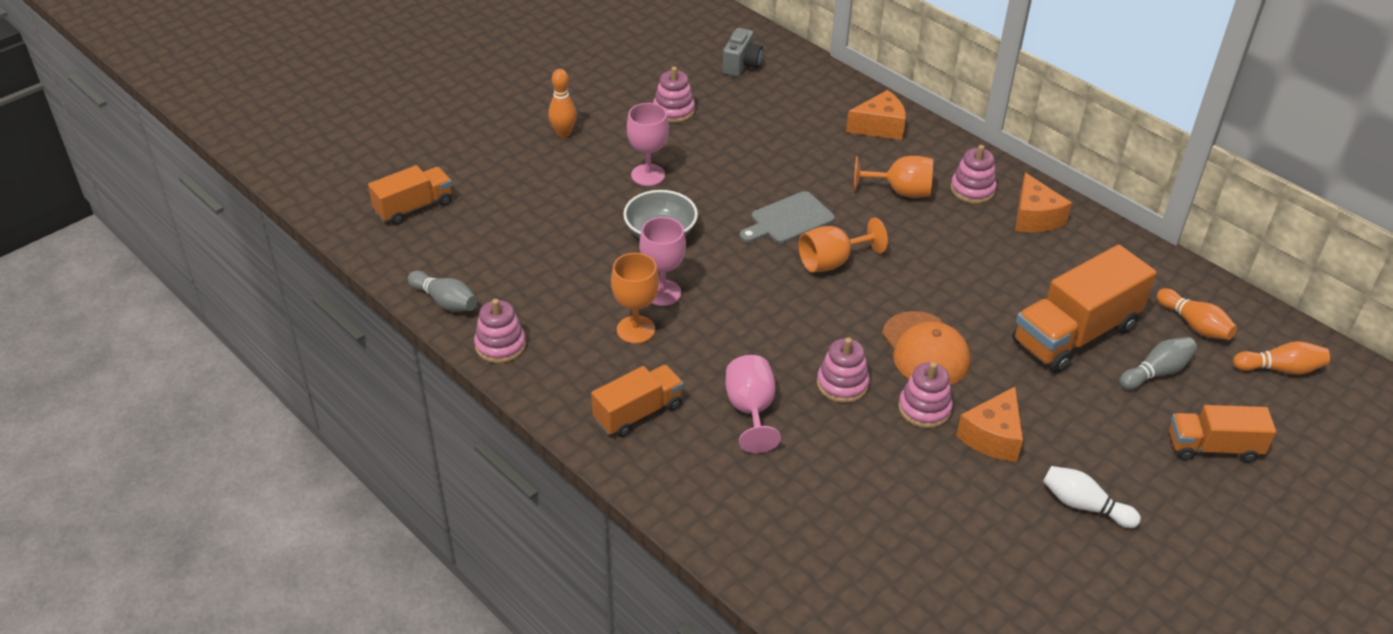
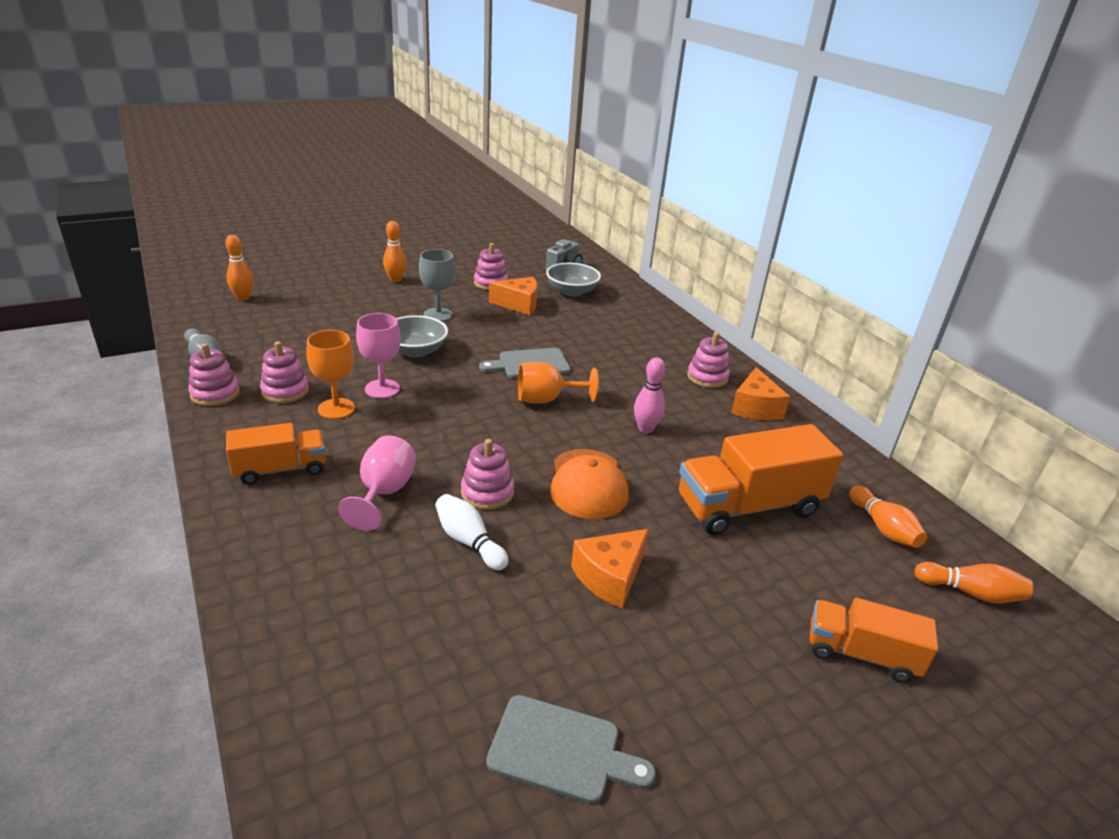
camera: 15 degrees right, 10 degrees down
(414, 207) = (243, 298): orange truck -> orange bowling pin
(648, 175) = (438, 315): pink goblet -> grey goblet
(770, 100) = (572, 291): none -> grey bowl
(879, 127) = (650, 323): orange cheese -> orange cheese (519, 304)
(900, 191) = (641, 366): orange goblet -> none
(924, 408) = (554, 533): pink stacking toy -> pink stacking toy (285, 391)
(944, 272) = (645, 429): none -> pink bowling pin
(1031, 584) = (561, 750): none -> grey cutting board
(1084, 505) = (675, 676): white bowling pin -> white bowling pin (469, 541)
(1156, 372) = (823, 561): grey bowling pin -> none

